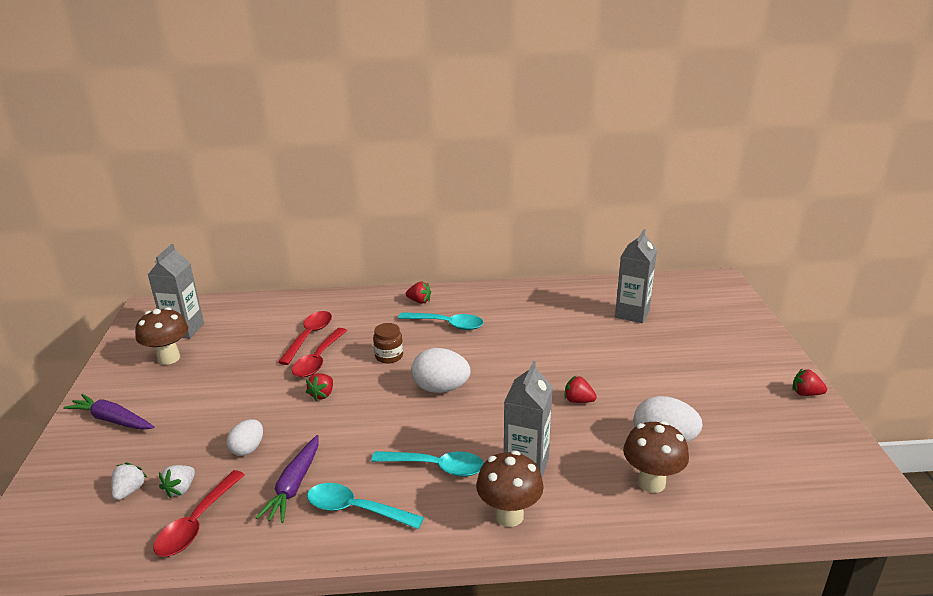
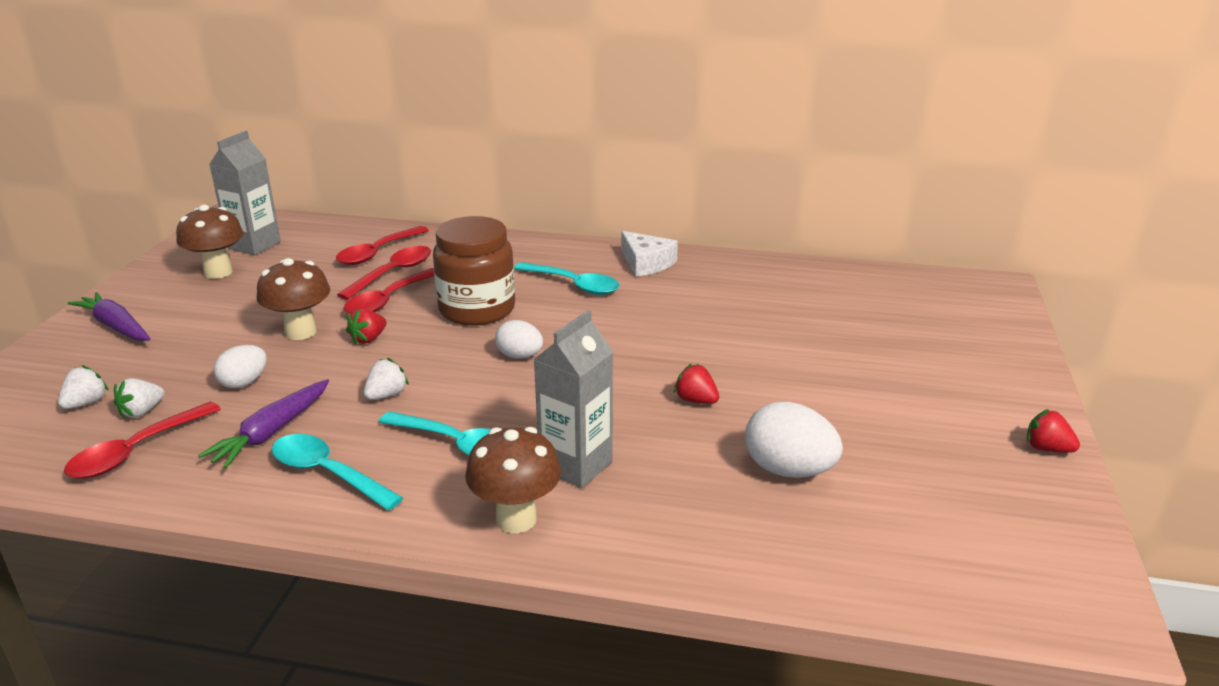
camera: 15 degrees right, 0 degrees up
(286, 321) = (377, 253): none -> red spoon
(362, 438) = (386, 395): none -> white strawberry
(389, 356) = (477, 309): brown jar -> brown jar, size x2.00
(419, 301) = (554, 254): red strawberry -> none
(441, 388) = (519, 356): white egg -> white egg, size x0.63
(488, 299) = (646, 263): none -> white cheese
(632, 313) = (837, 308): grey carton -> none
(651, 482) = (739, 518): brown mushroom -> brown mushroom (300, 332)

